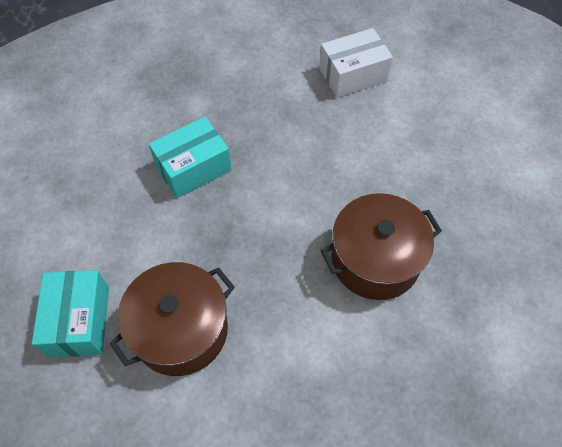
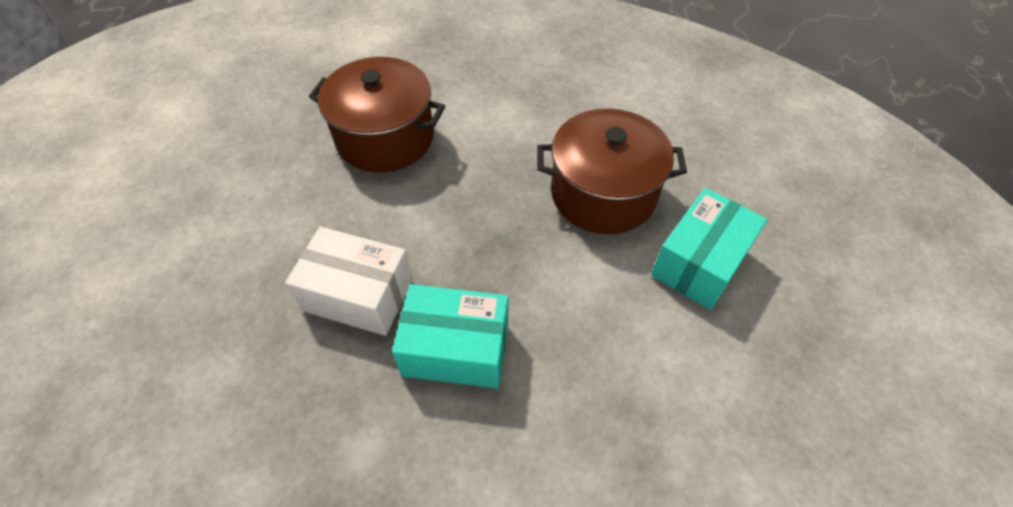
camera: 140 degrees left, 5 degrees down
(353, 75) = (142, 331): white box -> white box (358, 295)

